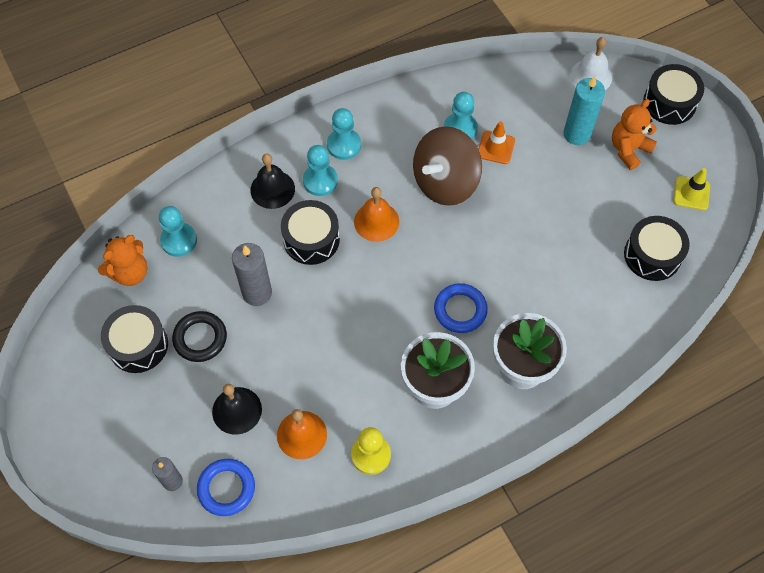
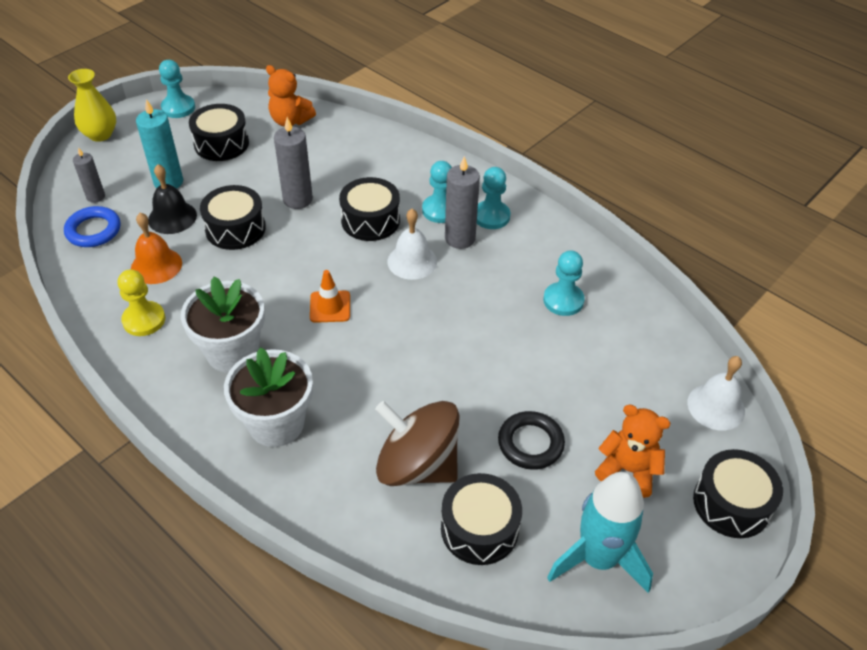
camera: 70 degrees right, 15 degrees down
(64, 466) = (100, 134): none -> yellow vase
(179, 240) = (333, 139): turquoise pawn -> turquoise pawn (178, 108)
(200, 338) = (239, 177): black ring -> black ring (530, 443)
(272, 189) = (415, 181): black bell -> none
(277, 355) = (235, 228): none -> black drum
(362, 177) = (460, 238): none -> grey candle
(376, 221) = (412, 261): orange bell -> white bell
(445, 182) = (486, 304): brown spinning top -> brown spinning top (417, 465)
(460, 310) = (331, 352): blue ring -> none
(496, 147) = (556, 337): orange traffic cone -> orange traffic cone (330, 307)
(576, 134) = (619, 410): turquoise candle -> turquoise candle (168, 182)
(691, 193) = (598, 558): yellow traffic cone -> turquoise rocket

